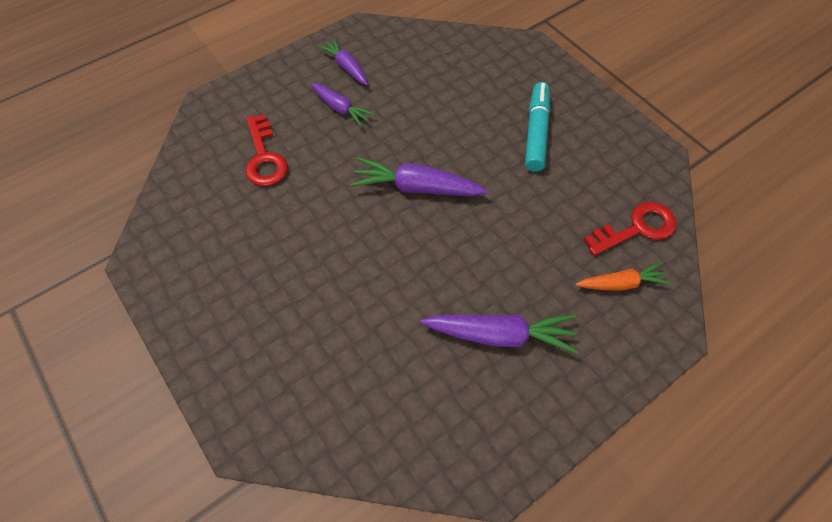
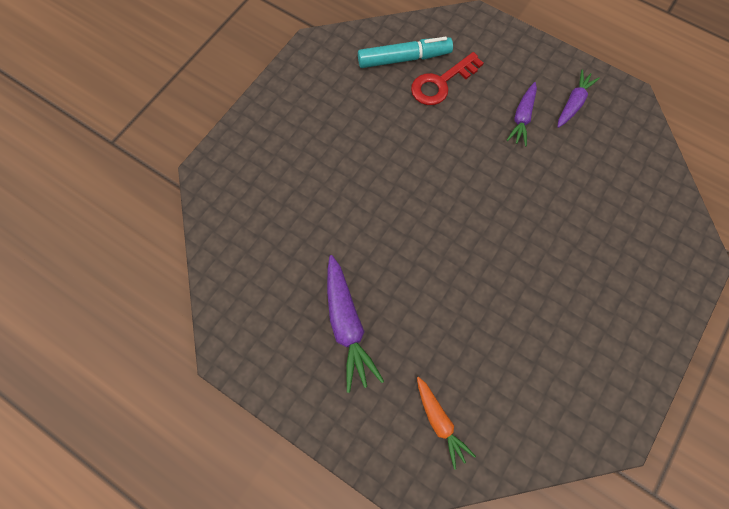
camera: 70 degrees right, 10 degrees up
(417, 187) = (465, 211): purple carrot -> none
(536, 132) = (583, 298): turquoise marker -> turquoise marker (404, 58)
(637, 228) = (509, 426): red key -> none

